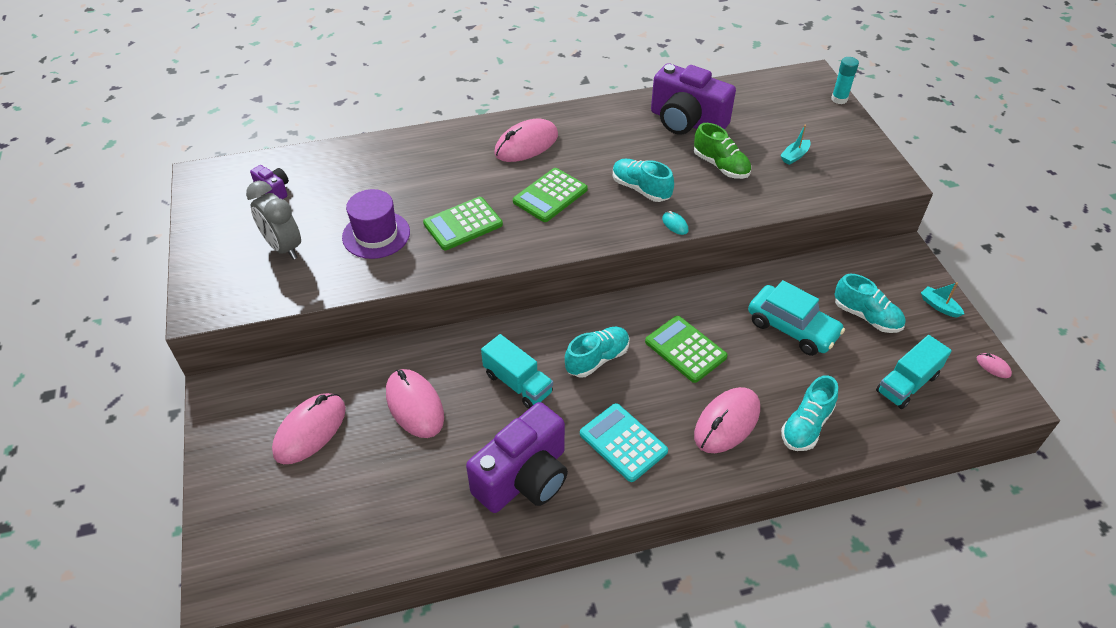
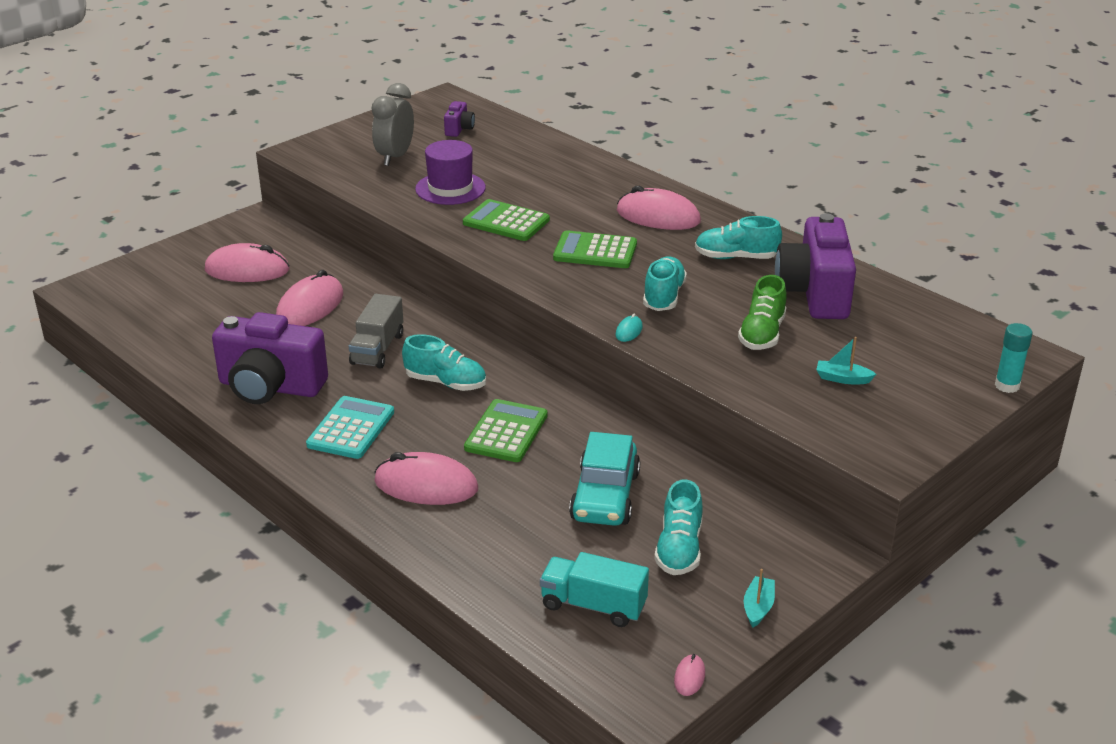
camera: 60 degrees right, 15 degrees down
(518, 383) = (377, 349): turquoise truck -> grey truck
(806, 426) = (464, 541): turquoise shoe -> turquoise shoe (736, 257)

